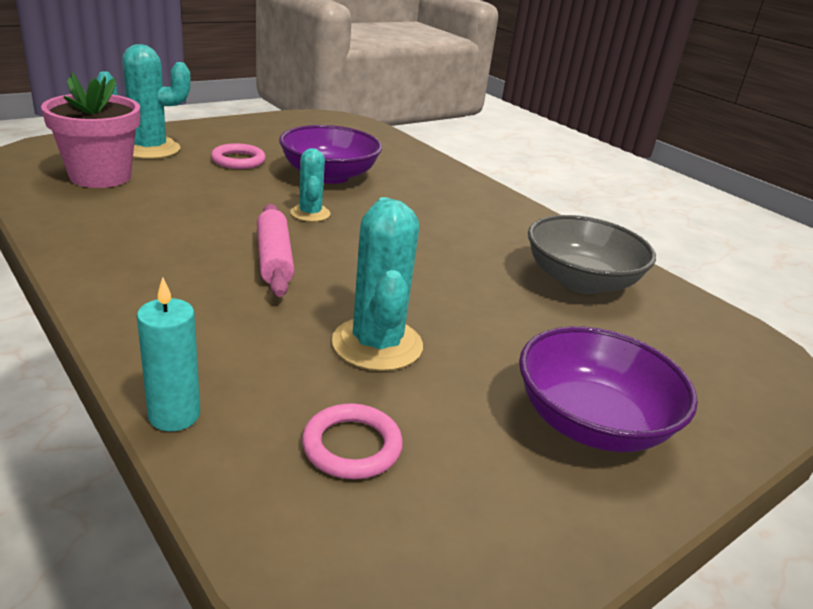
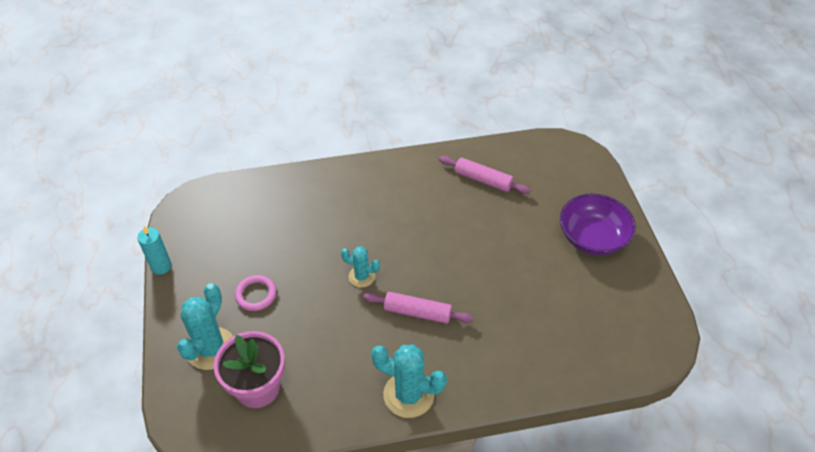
camera: 60 degrees left, 20 degrees up
(174, 415) = (550, 387): turquoise candle -> turquoise candle (161, 266)
(329, 176) = (304, 247): purple bowl -> none
(352, 446) = (586, 327): pink ring -> none
(377, 344) = (516, 292): turquoise cactus -> turquoise cactus (408, 394)
(580, 281) = (483, 180): grey bowl -> pink rolling pin

